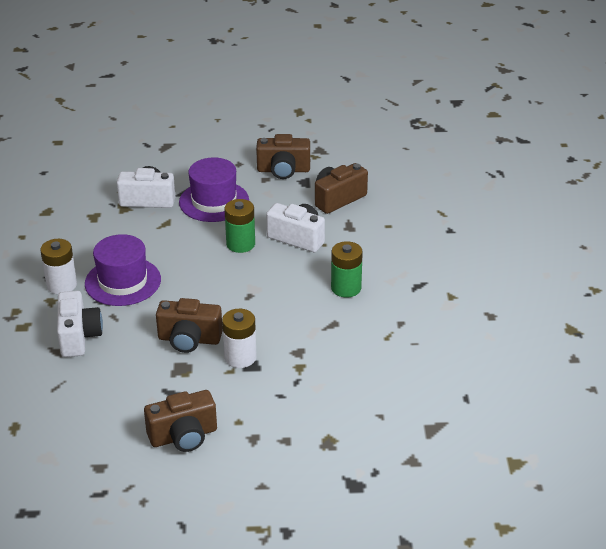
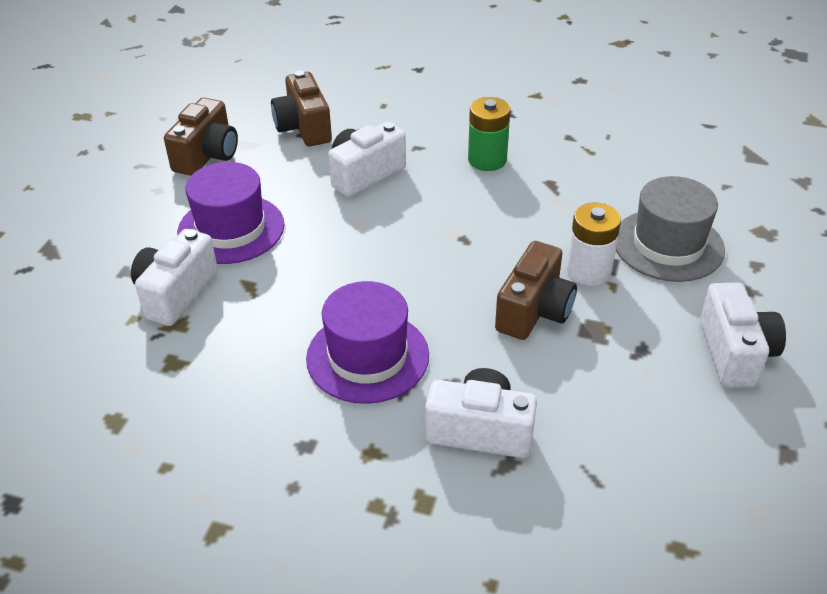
camera: 70 degrees left, 5 degrees up
(61, 285) = (337, 432): white battery -> none
(183, 436) = (734, 353): brown camera -> white camera
(240, 244) = (347, 224): green battery -> none
(287, 392) = (668, 245): none -> grey hat

